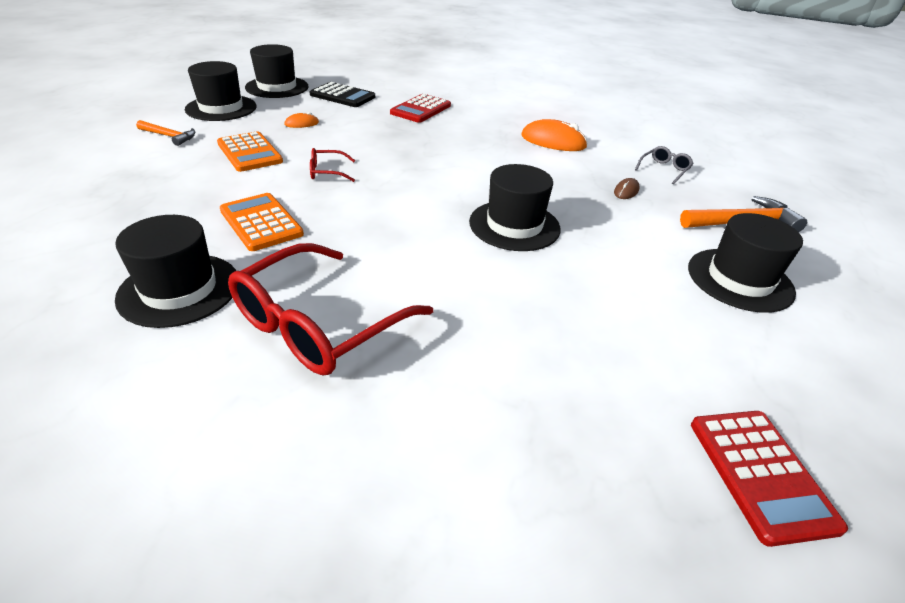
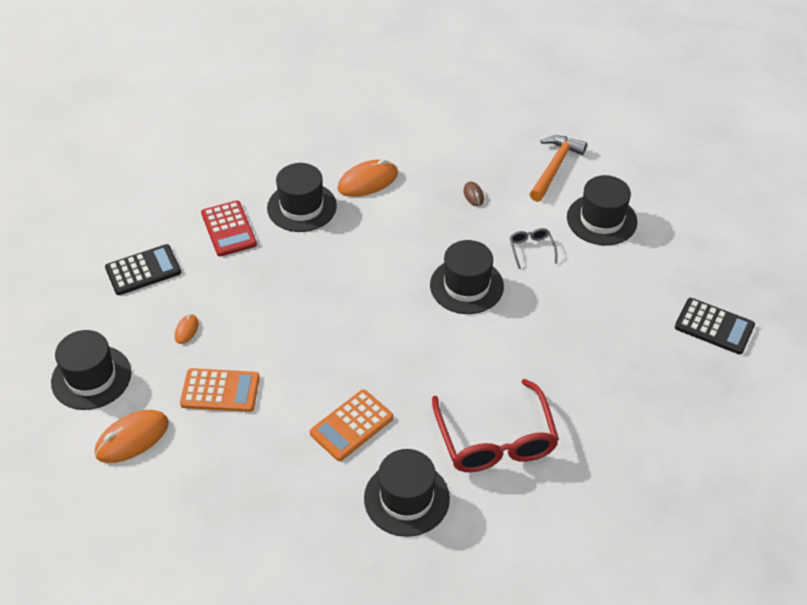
camera: 50 degrees left, 10 degrees up
(169, 136) = (132, 438): orange hammer -> orange mouse
(261, 222) = (351, 425): orange calculator -> orange calculator turned 45 degrees counterclockwise
(277, 87) = (70, 312): black hat -> black hat (301, 207)
(327, 172) = (301, 353): red glasses -> none
(664, 170) = (463, 151): grey glasses -> grey glasses (531, 249)
(760, 474) = (714, 326): red calculator -> black calculator

